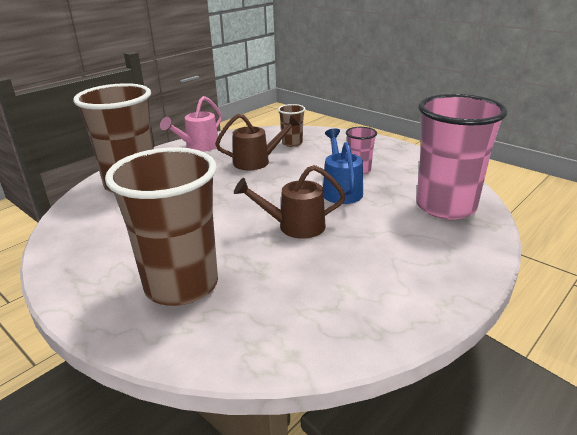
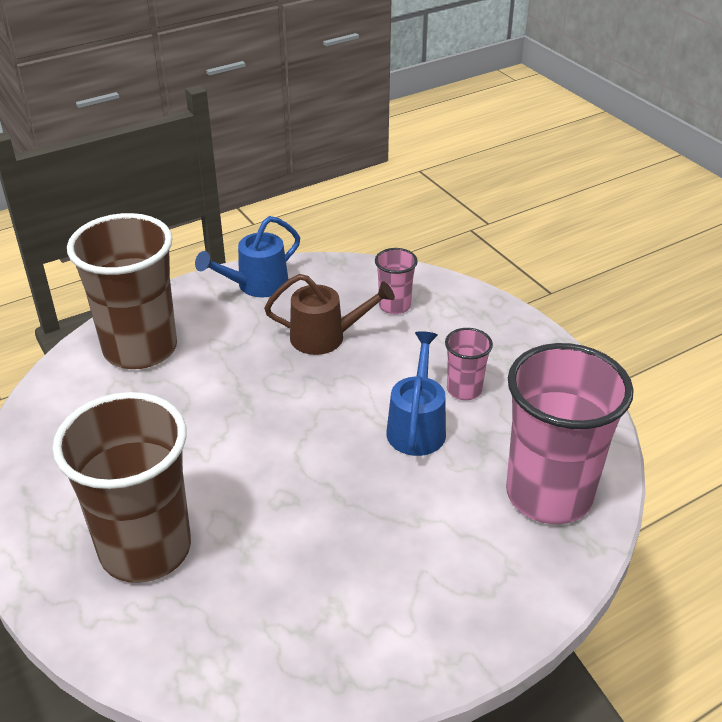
camera: 15 degrees right, 10 degrees up
(198, 147) = (256, 286): pink watering can -> blue watering can
(292, 143) = (394, 306): brown cup -> pink cup
(294, 226) = (321, 482): brown watering can -> none

